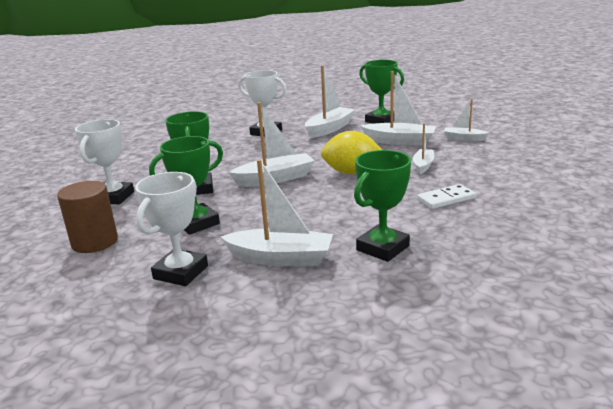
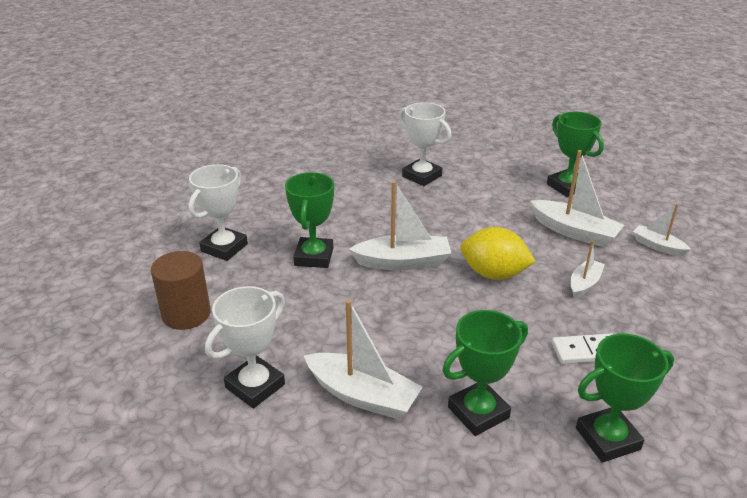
camera: 15 degrees right, 10 degrees up
(197, 223) = (295, 314): green trophy -> green trophy (607, 438)
(329, 129) = (498, 187): white boat -> none

